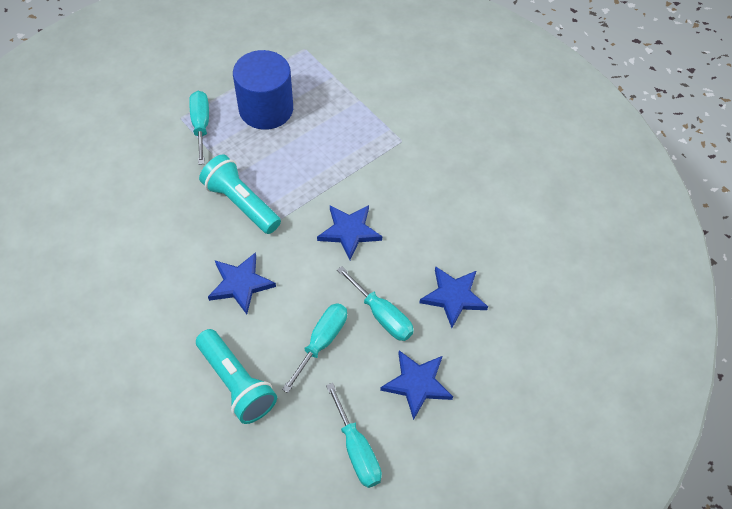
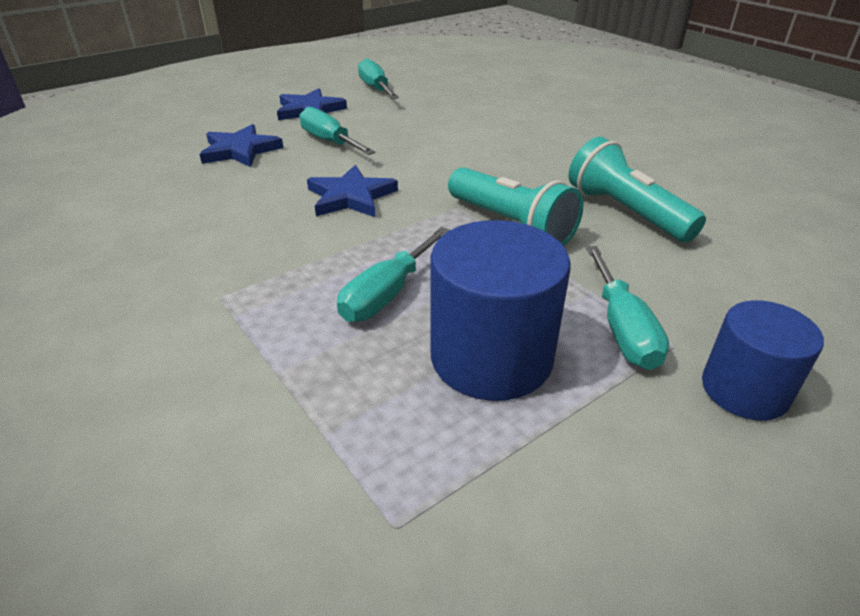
camera: 175 degrees left, 20 degrees down
(162, 96) = (744, 390): none -> blue cylinder
(236, 383) = (486, 113): turquoise flashlight -> turquoise flashlight (626, 212)
(241, 284) = (495, 162): blue star -> none
(322, 342) = (400, 129): turquoise screwdriver -> turquoise screwdriver (387, 294)

